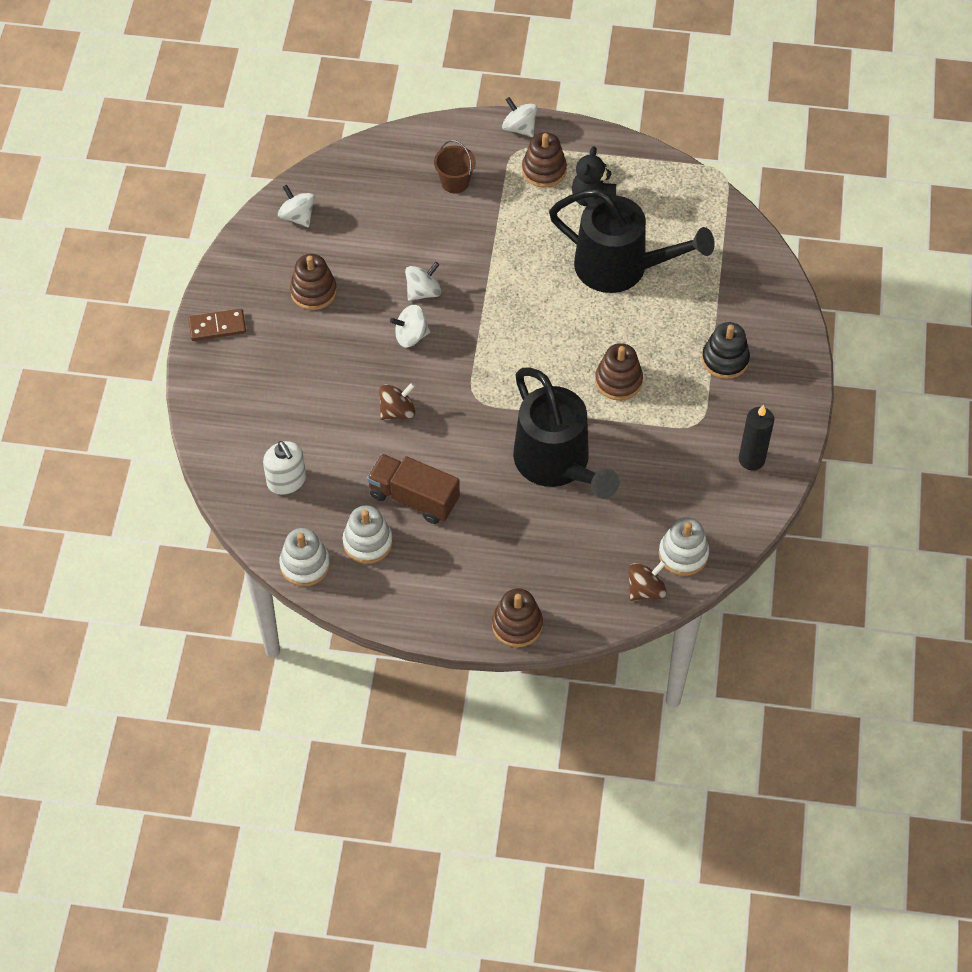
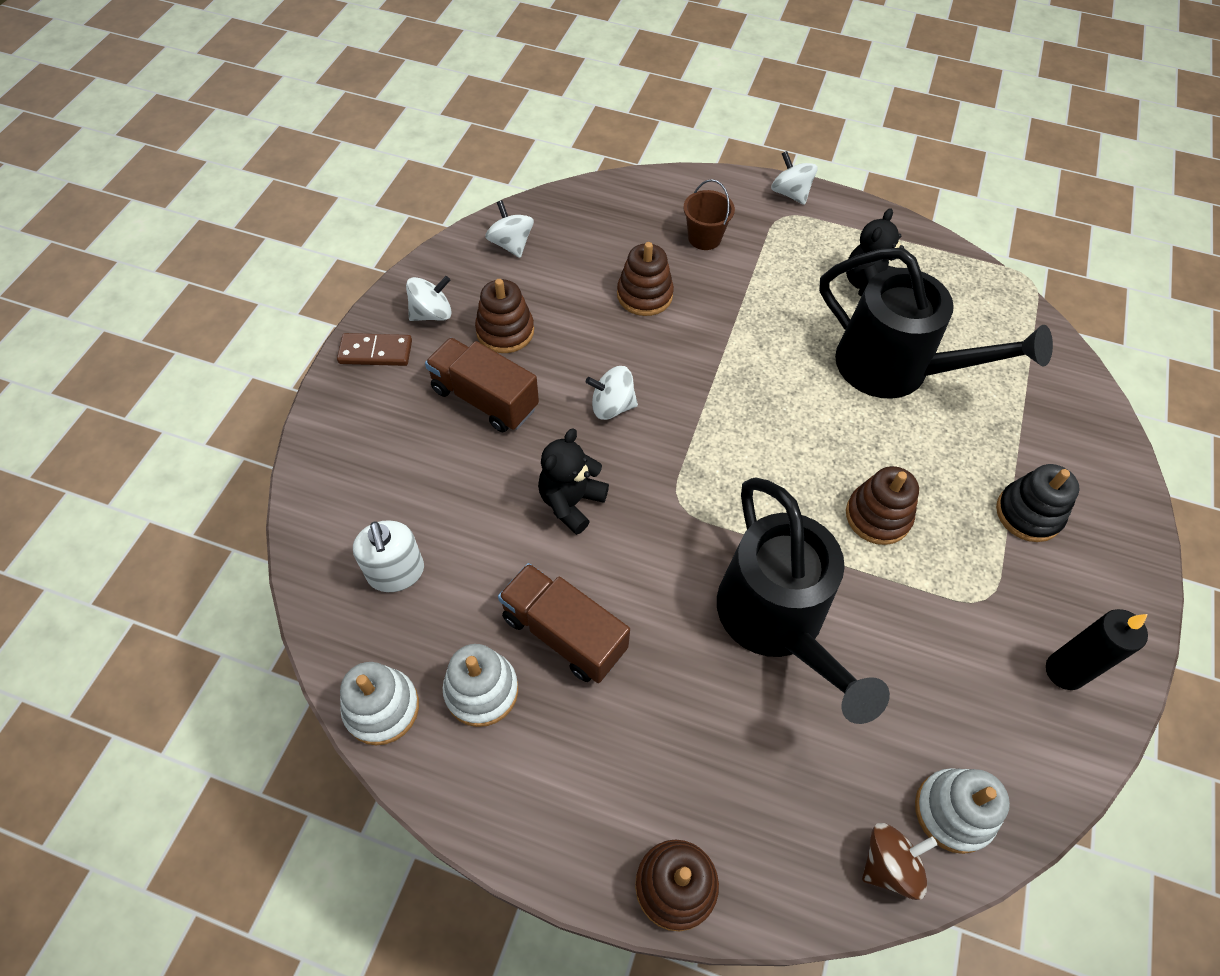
camera: 10 degrees right, 0 degrees up
(313, 348) = (485, 399): none -> brown truck
(397, 411) = (571, 502): brown spinning top -> black teddy bear
(423, 291) = (640, 355): white spinning top -> white spinning top (432, 314)
(544, 170) = (812, 242): brown stacking toy -> brown stacking toy (644, 295)

